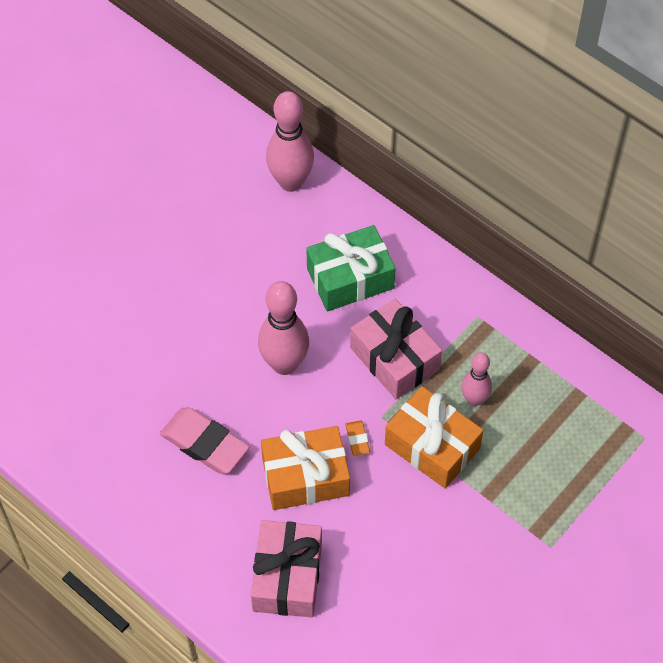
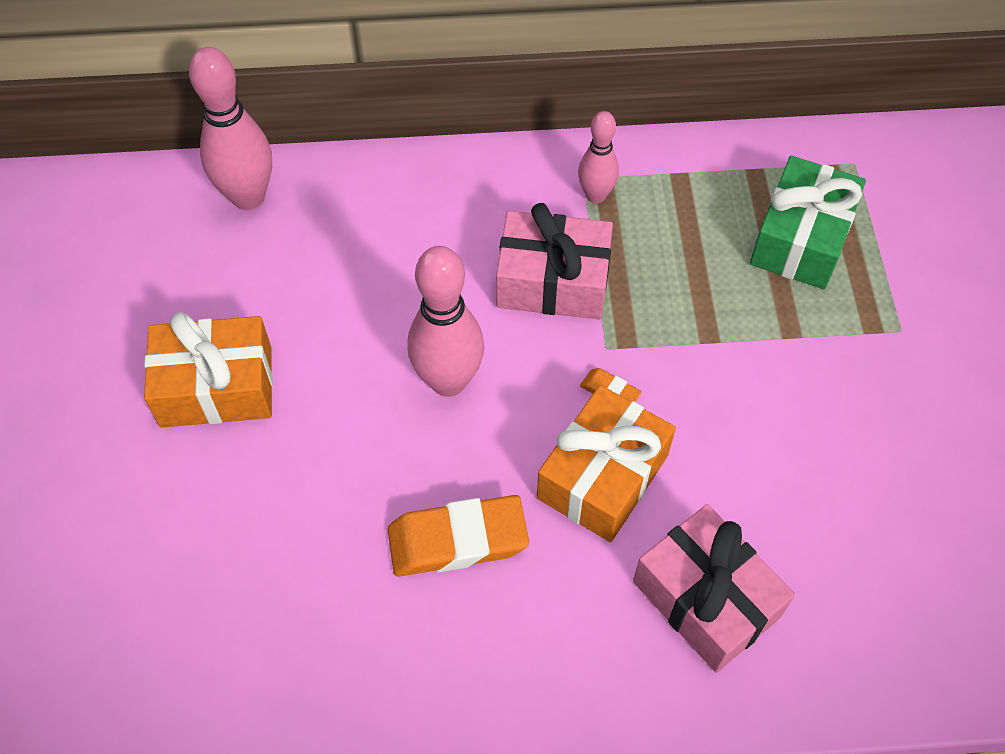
camera: 45 degrees left, 0 degrees up
(204, 444) = (457, 540): pink eraser -> orange eraser
(350, 278) = (419, 241): green gift -> green gift (801, 239)
(432, 446) = (687, 334): orange gift -> orange gift (216, 387)
(474, 399) = (672, 256): pink bowling pin -> pink bowling pin (595, 195)

